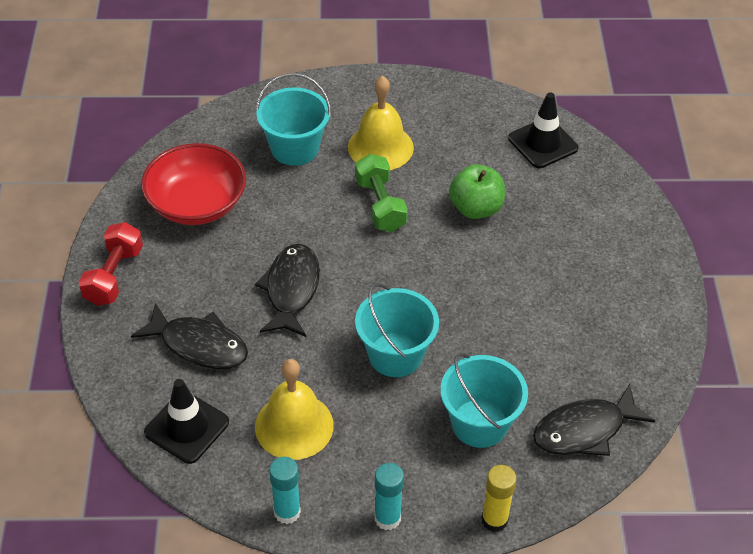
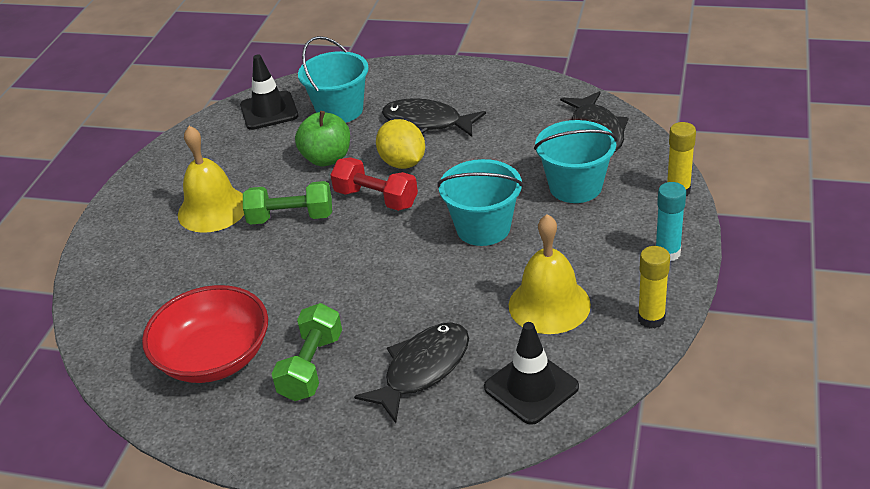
camera: 70 degrees left, 10 degrees down
(114, 276) = (290, 440): red dumbbell -> red dumbbell (376, 198)
(193, 269) = (311, 366): none -> green dumbbell
(287, 512) = (651, 319): turquoise glue stick -> yellow glue stick
(291, 289) = (374, 291): black fish -> black fish (427, 122)
(294, 148) = (176, 271): turquoise bucket -> turquoise bucket (340, 110)
(484, 269) = (403, 163): none -> yellow lemon

